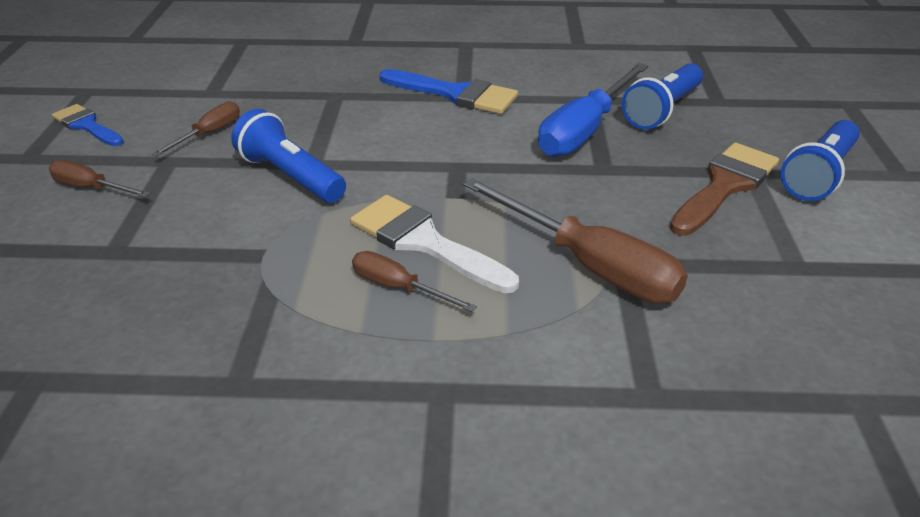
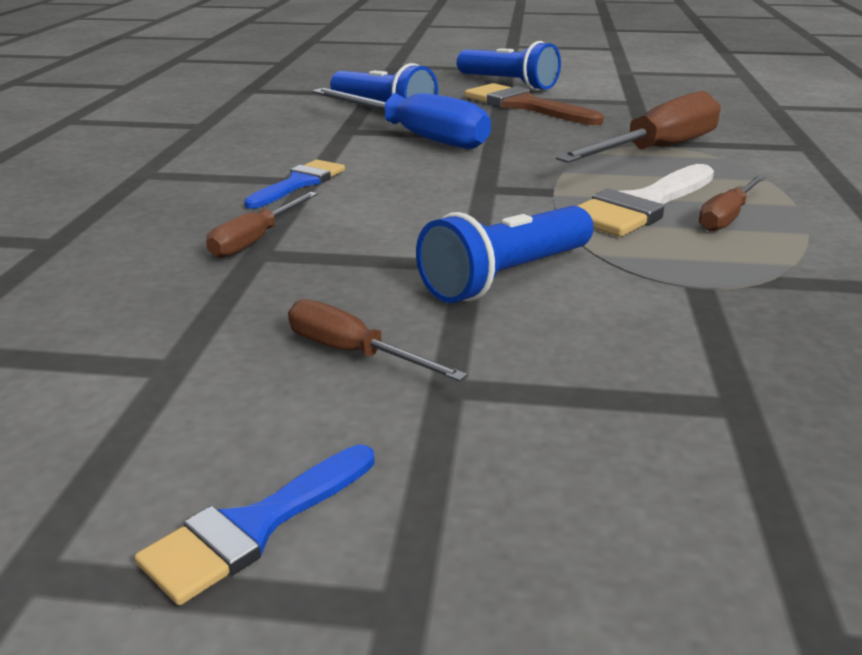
camera: 85 degrees left, 10 degrees down
(91, 188) = (547, 465): brown screwdriver -> brown screwdriver (255, 240)
(455, 94) = (299, 183): blue brush -> blue brush, size x0.64

